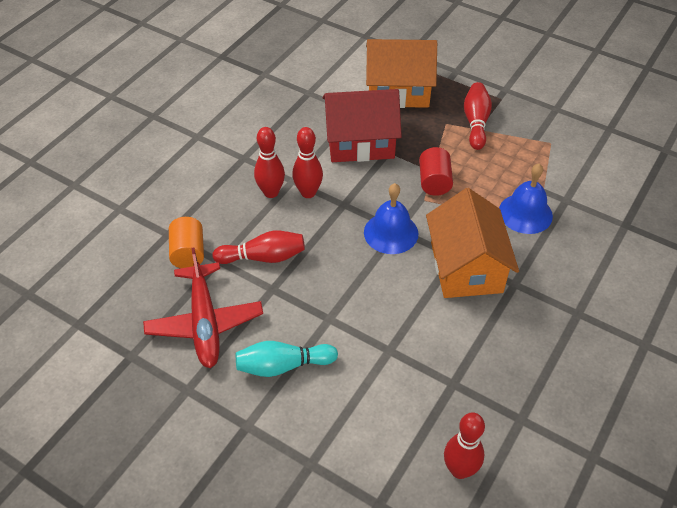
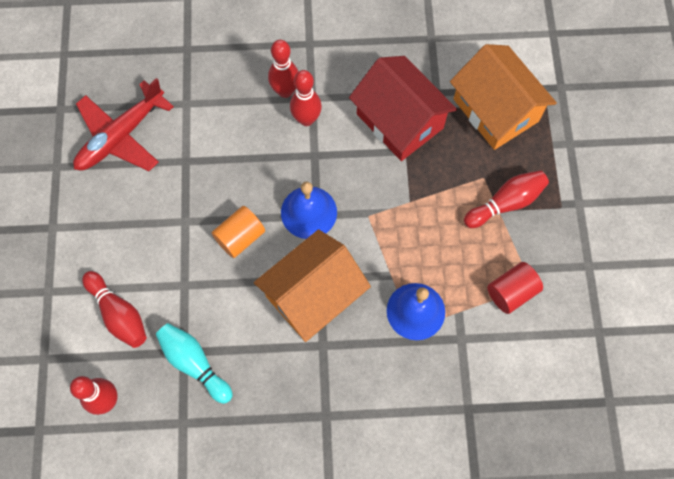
camera: 55 degrees right, 20 degrees up
(188, 253) = (178, 77): orange cylinder -> orange cylinder (240, 237)
(263, 257) = (212, 133): red bowling pin -> red bowling pin (119, 314)
(283, 366) = (118, 217): turquoise bowling pin -> turquoise bowling pin (194, 363)
(434, 182) = (397, 212): red cylinder -> red cylinder (511, 292)

